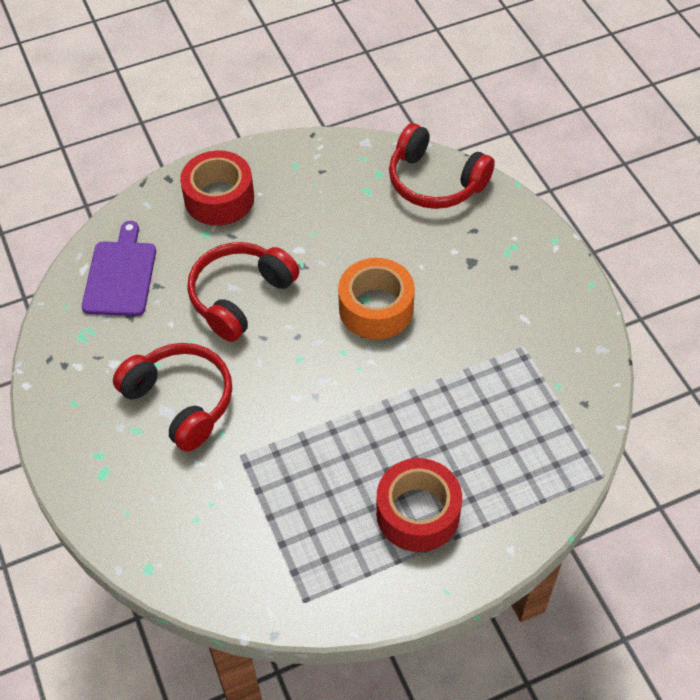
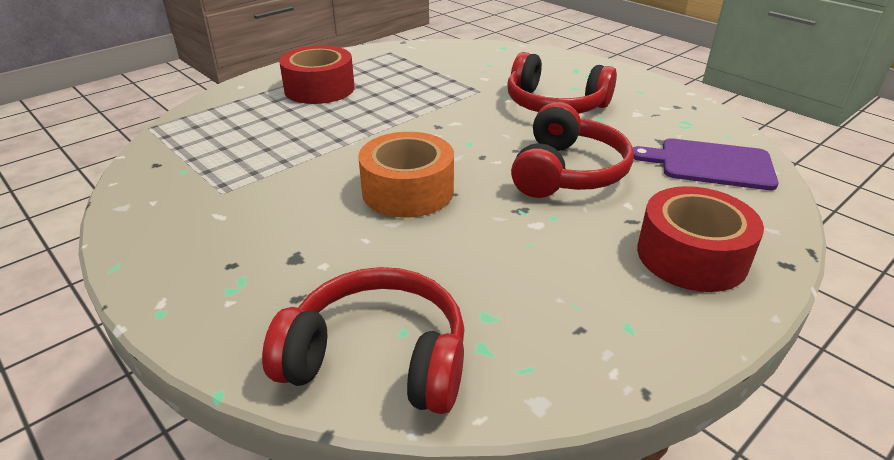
camera: 160 degrees right, 20 degrees down
(120, 275) = (710, 164): purple cutting board -> purple cutting board turned 120 degrees clockwise

